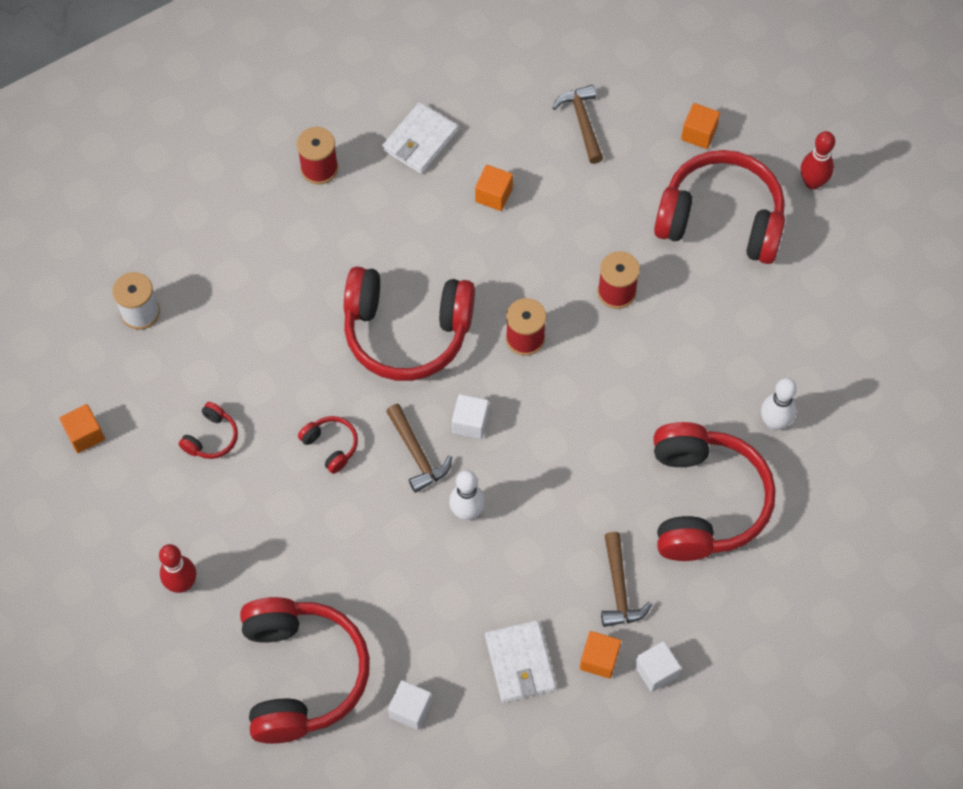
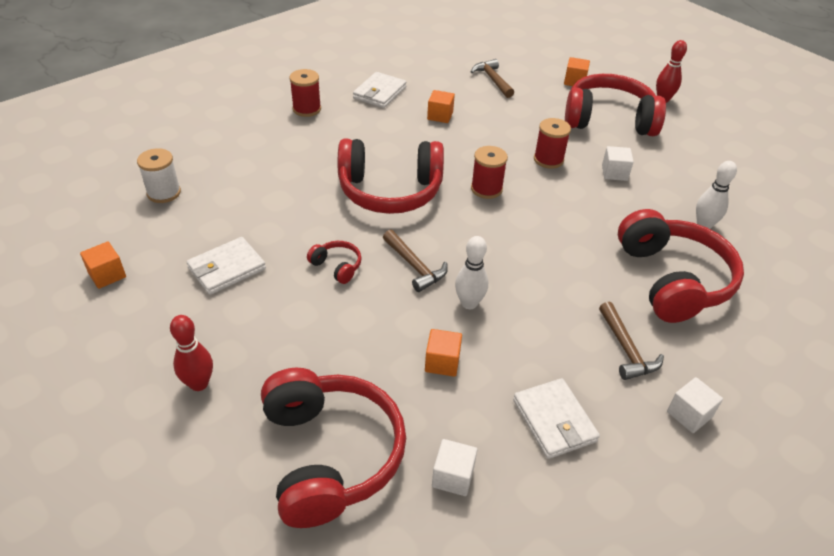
camera: 10 degrees left, 20 degrees down
(211, 437) = (227, 268): red headphones -> white wallet
(470, 423) = (456, 242): white cube -> white cube (614, 173)
(599, 659) = (630, 409): orange cube -> orange cube (442, 362)

